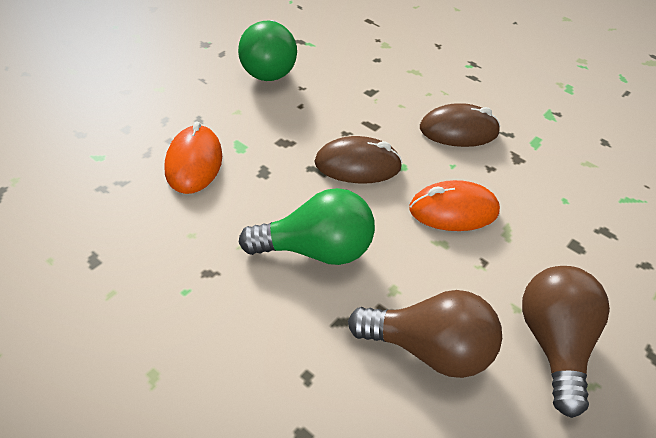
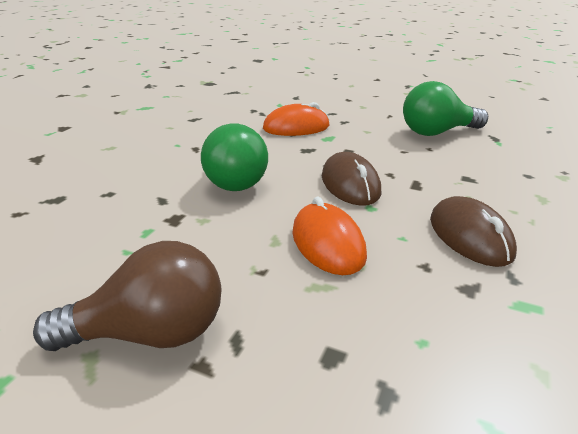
camera: 80 degrees right, 15 degrees down
(428, 350) = (136, 244): brown light bulb -> none

